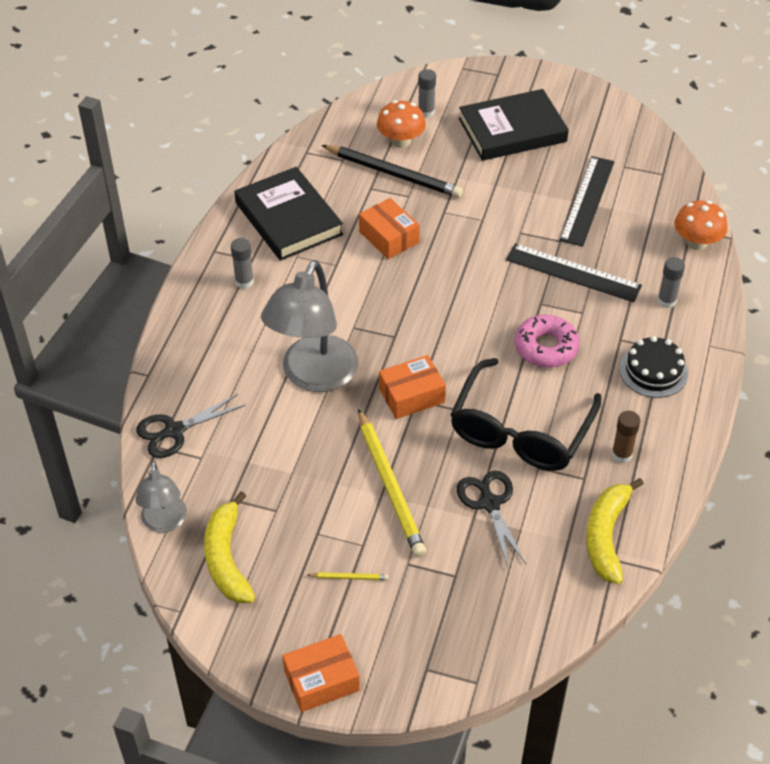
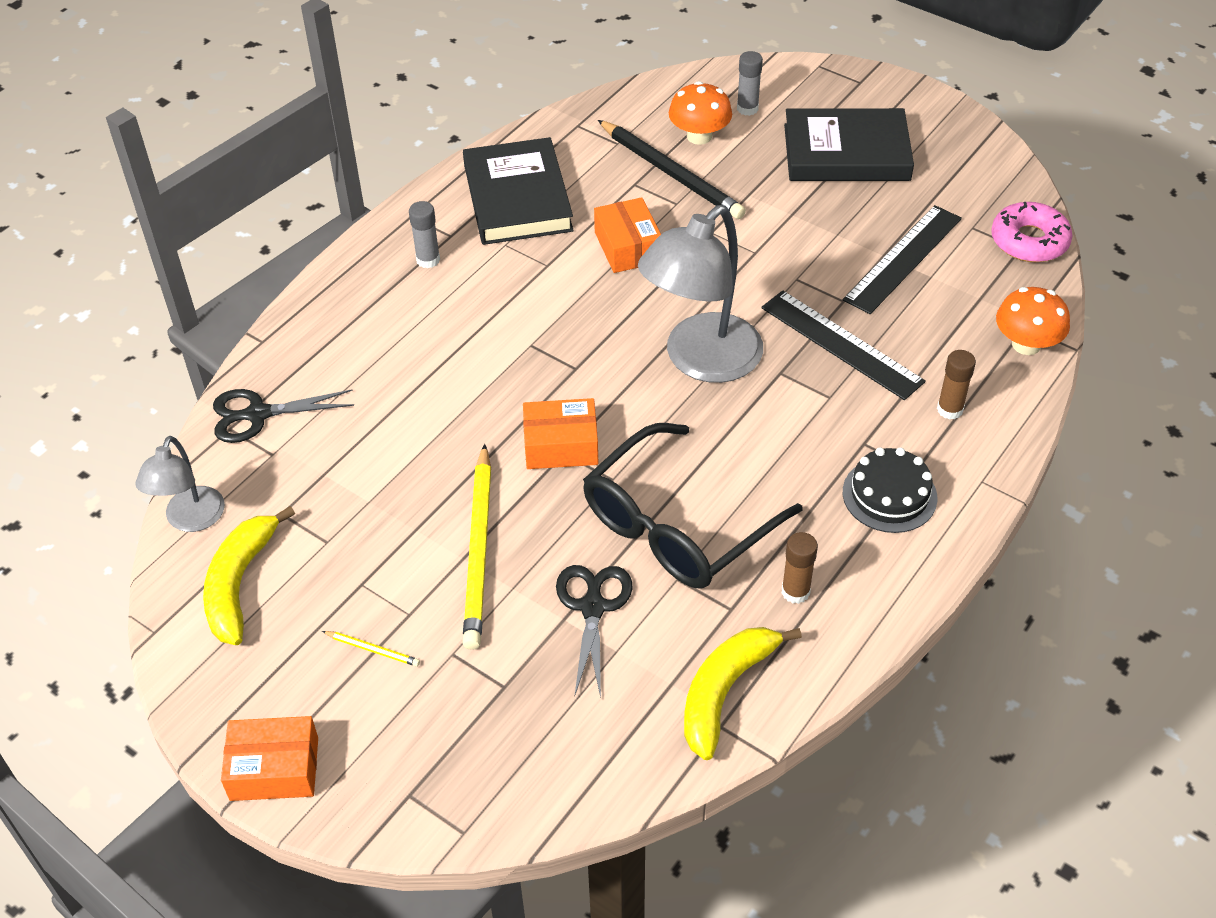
camera: 20 degrees right, 0 degrees up
(313, 376) = (453, 391): grey lamp -> grey lamp (701, 361)
(546, 347) = (760, 429): pink donut -> pink donut (1029, 241)
(666, 301) = (950, 409): grey glue stick -> brown glue stick

